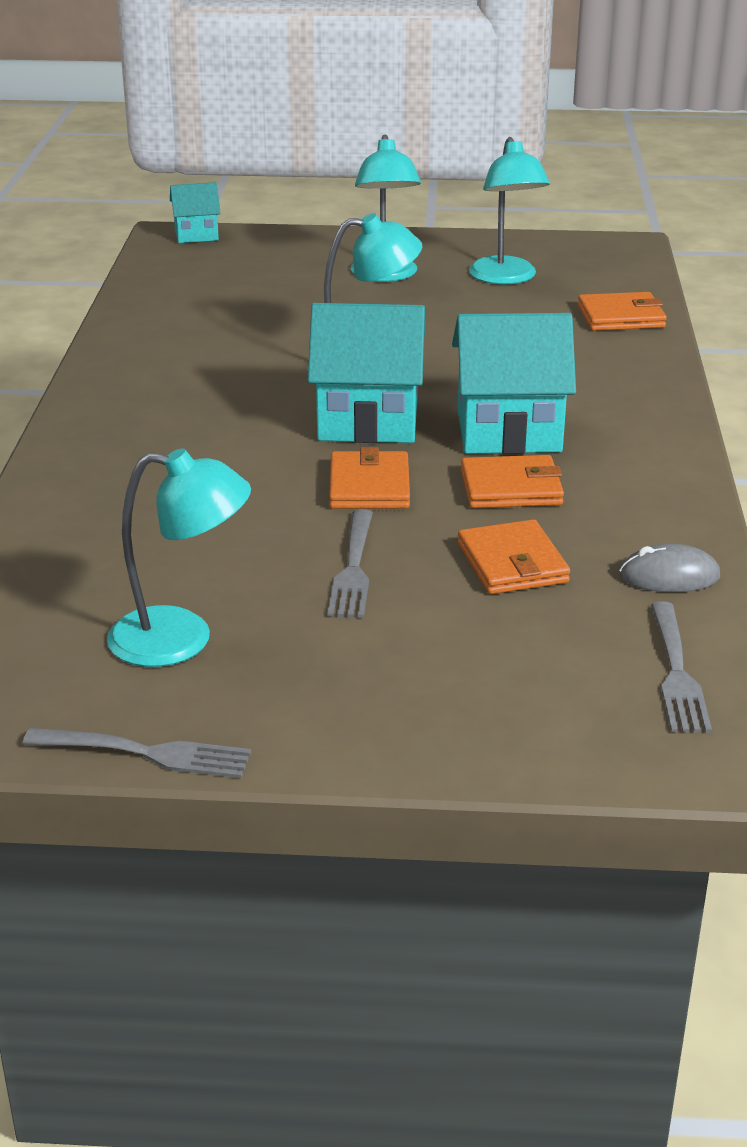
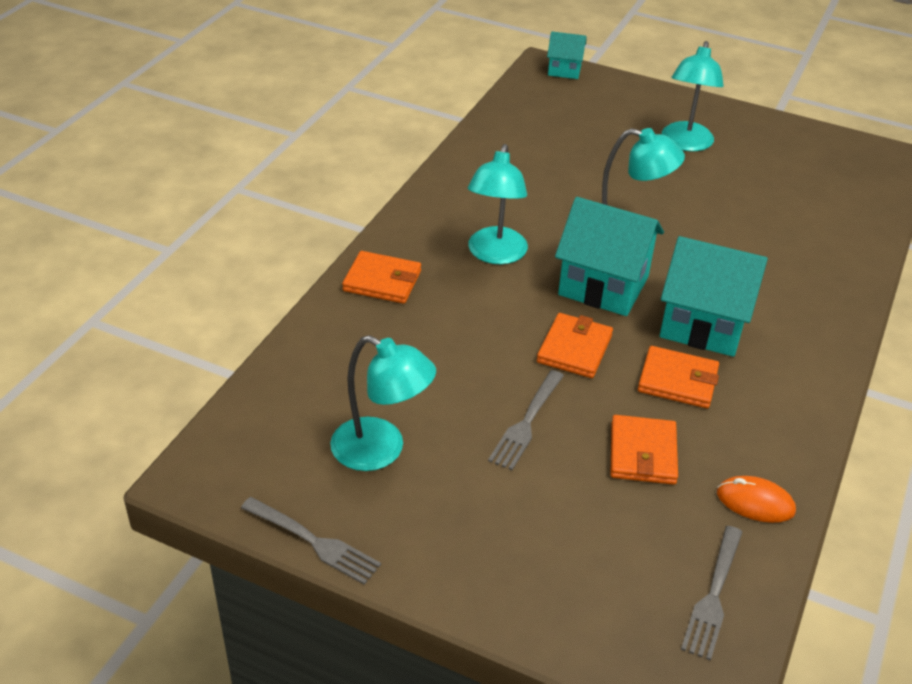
camera: 20 degrees right, 10 degrees up
(505, 278) = (778, 168): turquoise lamp -> turquoise lamp (495, 254)
(621, 317) = (850, 231): orange wallet -> orange wallet (382, 281)
(669, 576) = (755, 502): grey mouse -> orange mouse

